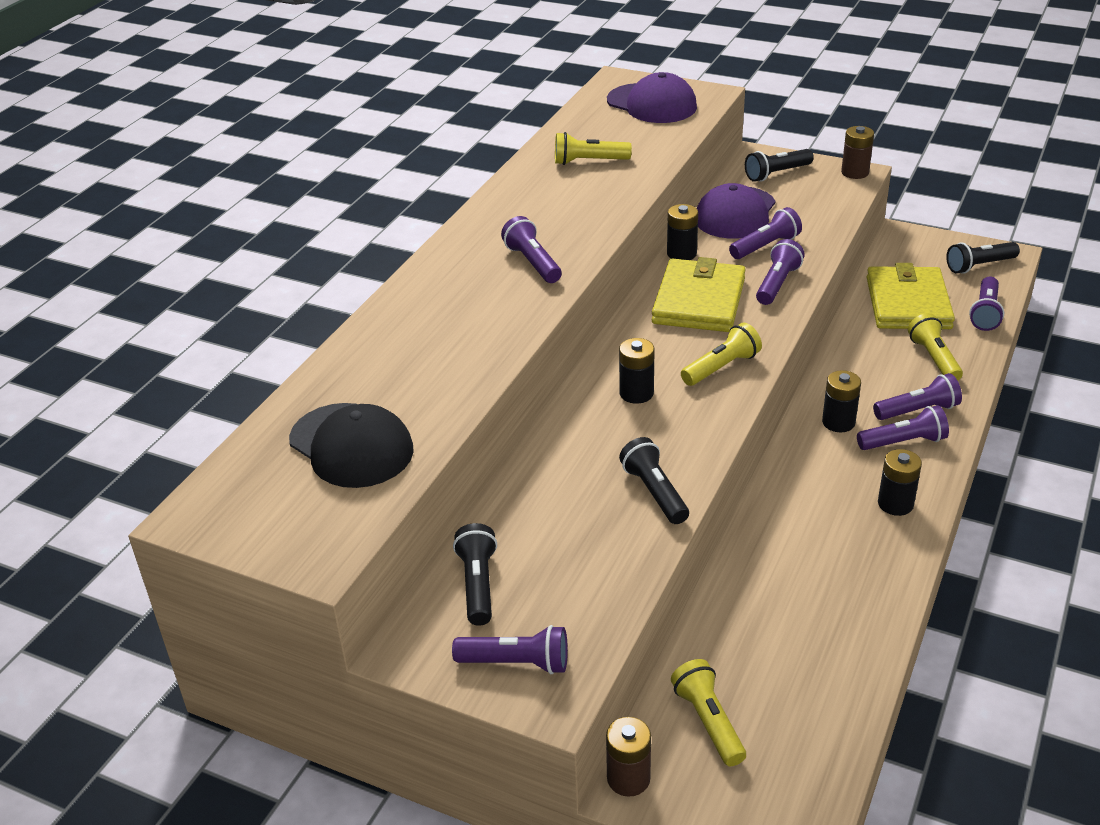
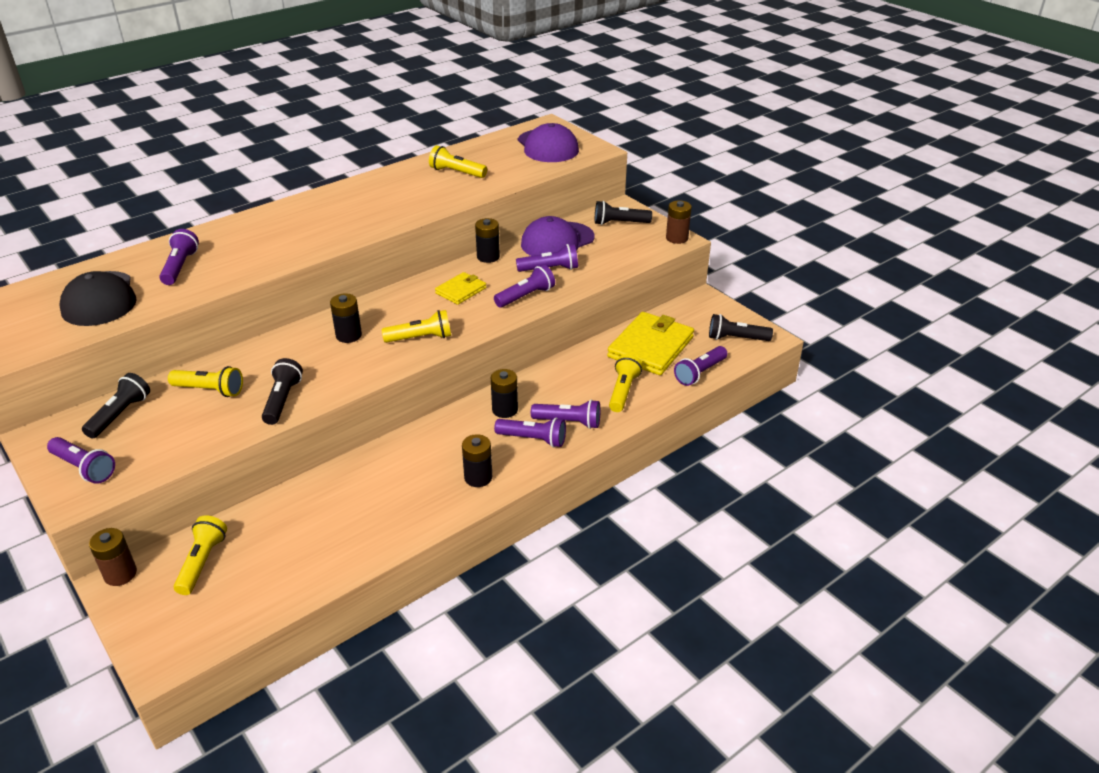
camera: 25 degrees right, 0 degrees up
(532, 263) = (337, 225): purple flashlight -> purple flashlight (180, 267)
(552, 514) = (210, 390): none -> yellow flashlight
(699, 301) = (461, 290): yellow wallet -> yellow wallet, size x0.53

